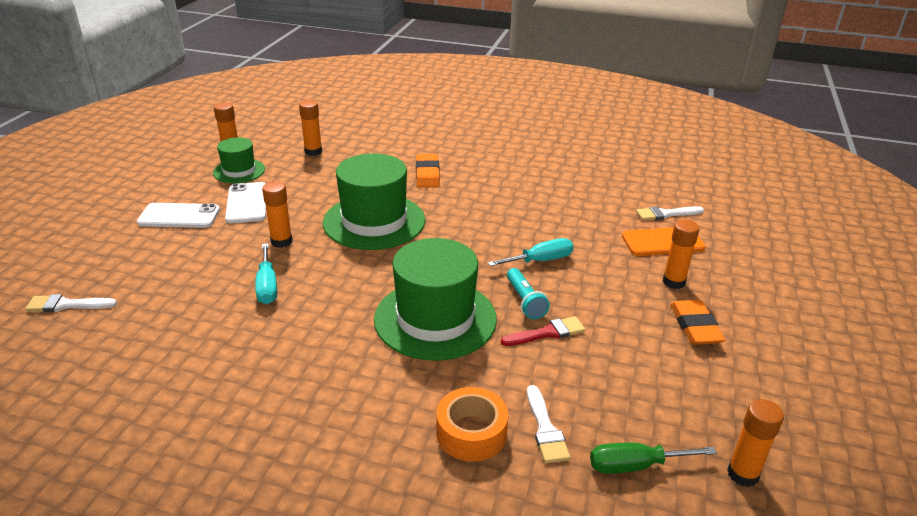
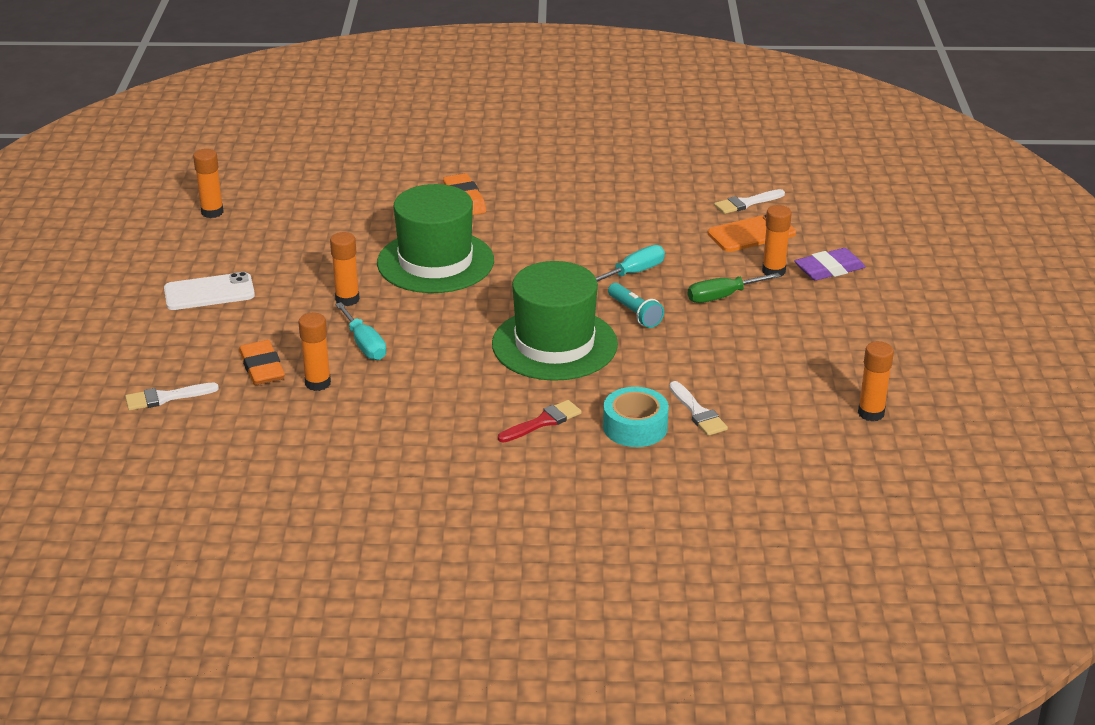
camera: 15 degrees left, 0 degrees up
(239, 171) = (237, 230): green hat -> none
(247, 203) = (276, 265): white phone -> none
(313, 152) = (311, 193): orange glue stick -> orange glue stick (318, 383)
(471, 433) = (635, 427): orange tape -> turquoise tape
(547, 333) = (668, 337): red brush -> red brush (543, 422)
(635, 466) = (782, 424): green screwdriver -> green screwdriver (722, 297)
(695, 326) = (804, 308): orange eraser -> orange eraser (262, 367)
(730, 289) = (829, 269): none -> purple eraser

